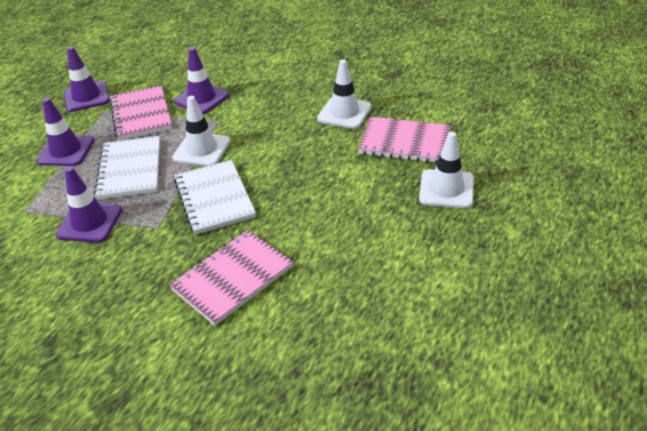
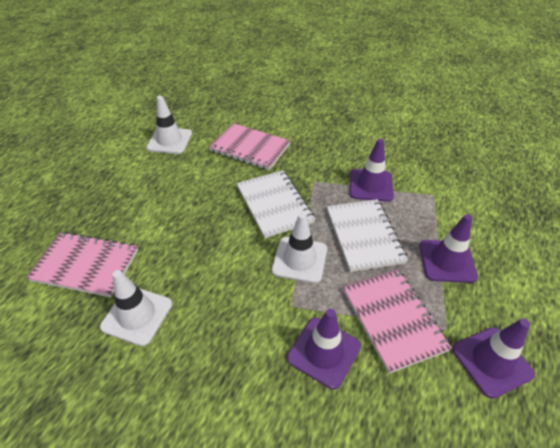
camera: 175 degrees right, 5 degrees up
(233, 278) = (250, 148): pink notebook -> pink notebook turned 75 degrees clockwise
(446, 189) = (74, 211): white traffic cone -> white traffic cone (170, 141)

